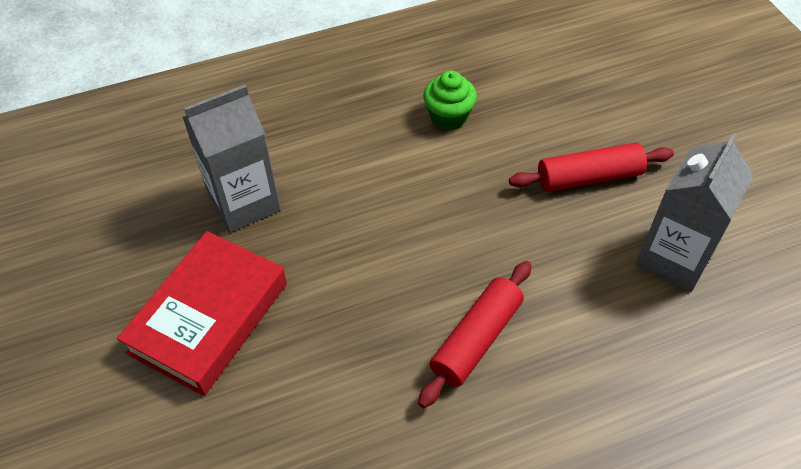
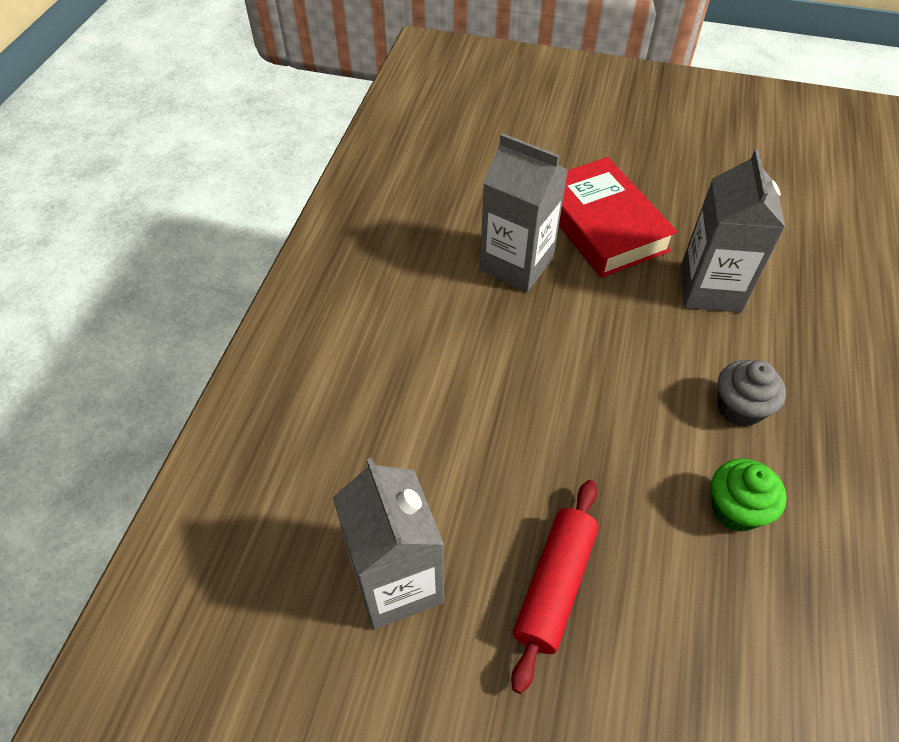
camera: 125 degrees right, 0 degrees up
(318, 360) = (516, 264): none -> grey carton
(361, 142) = (739, 408): none -> grey cupcake
(476, 339) = (452, 363): red rolling pin -> none

